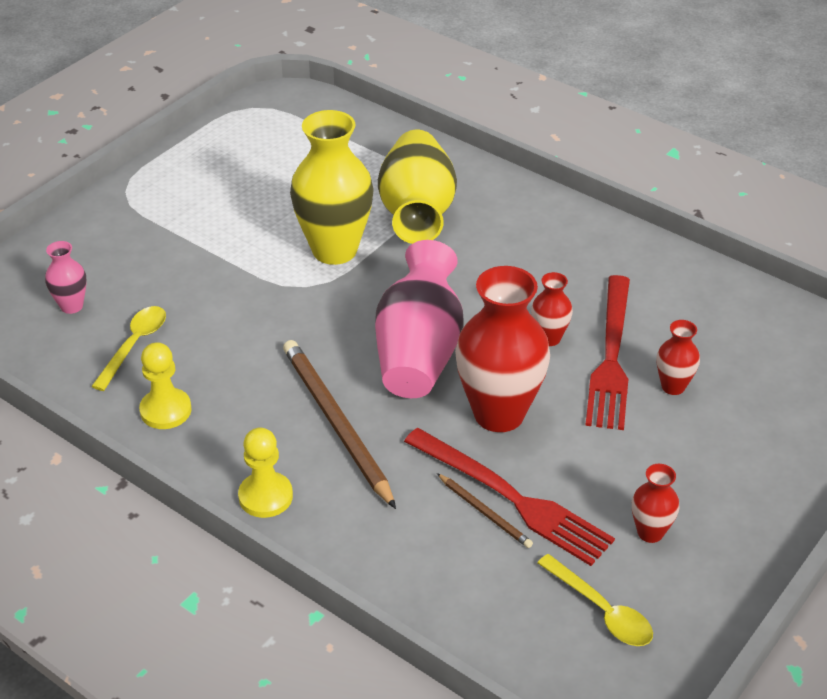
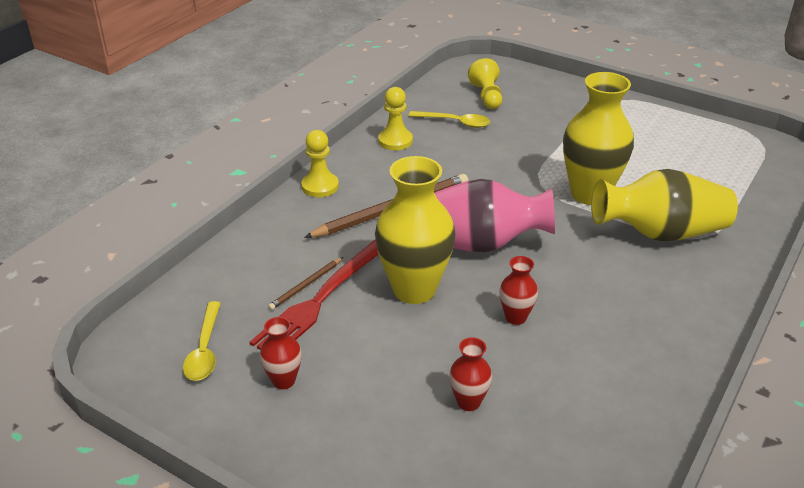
camera: 85 degrees right, 5 degrees down
(71, 306) = (486, 96): pink vase -> yellow pawn
(499, 414) = (414, 289): red vase -> yellow vase
(601, 610) = (204, 350): yellow spoon -> yellow spoon turned 45 degrees counterclockwise
(611, 357) = (500, 358): red fork -> none

